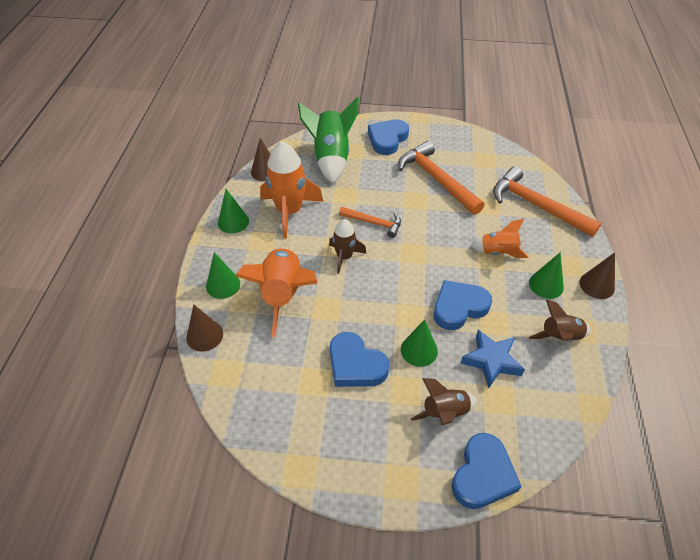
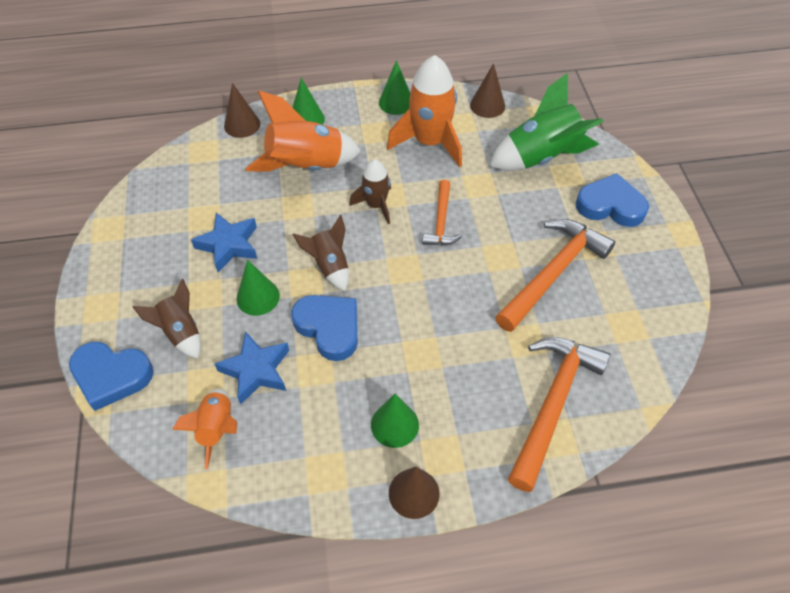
camera: 75 degrees right, 5 degrees up
(355, 365) = (229, 245): blue heart -> blue star
(498, 252) = (437, 361): orange rocket -> orange rocket (217, 428)
(560, 337) = (307, 446): brown rocket -> brown rocket (329, 266)

